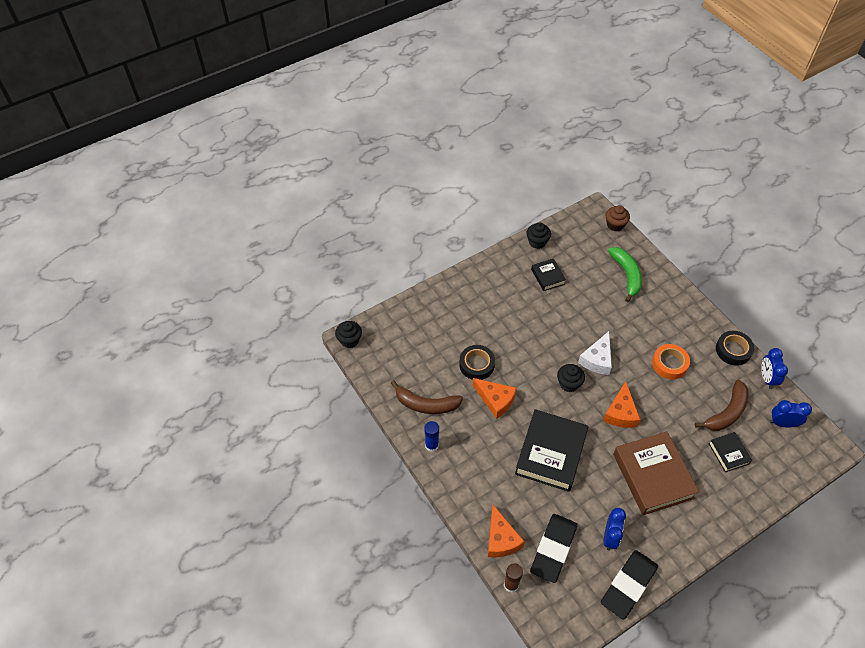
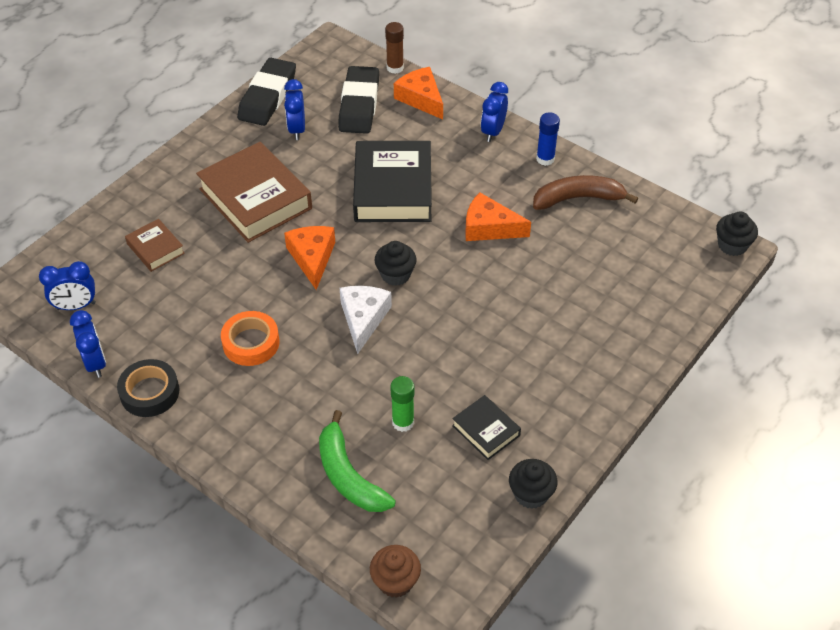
camera: 160 degrees right, 5 degrees down
(458, 484) = (493, 132): none -> blue clock
(476, 365) = (536, 263): black tape -> none
(591, 293) = (403, 422): none -> green glue stick
(726, 412) = (159, 298): brown banana -> none
(728, 453) = (155, 249): black book -> brown book

